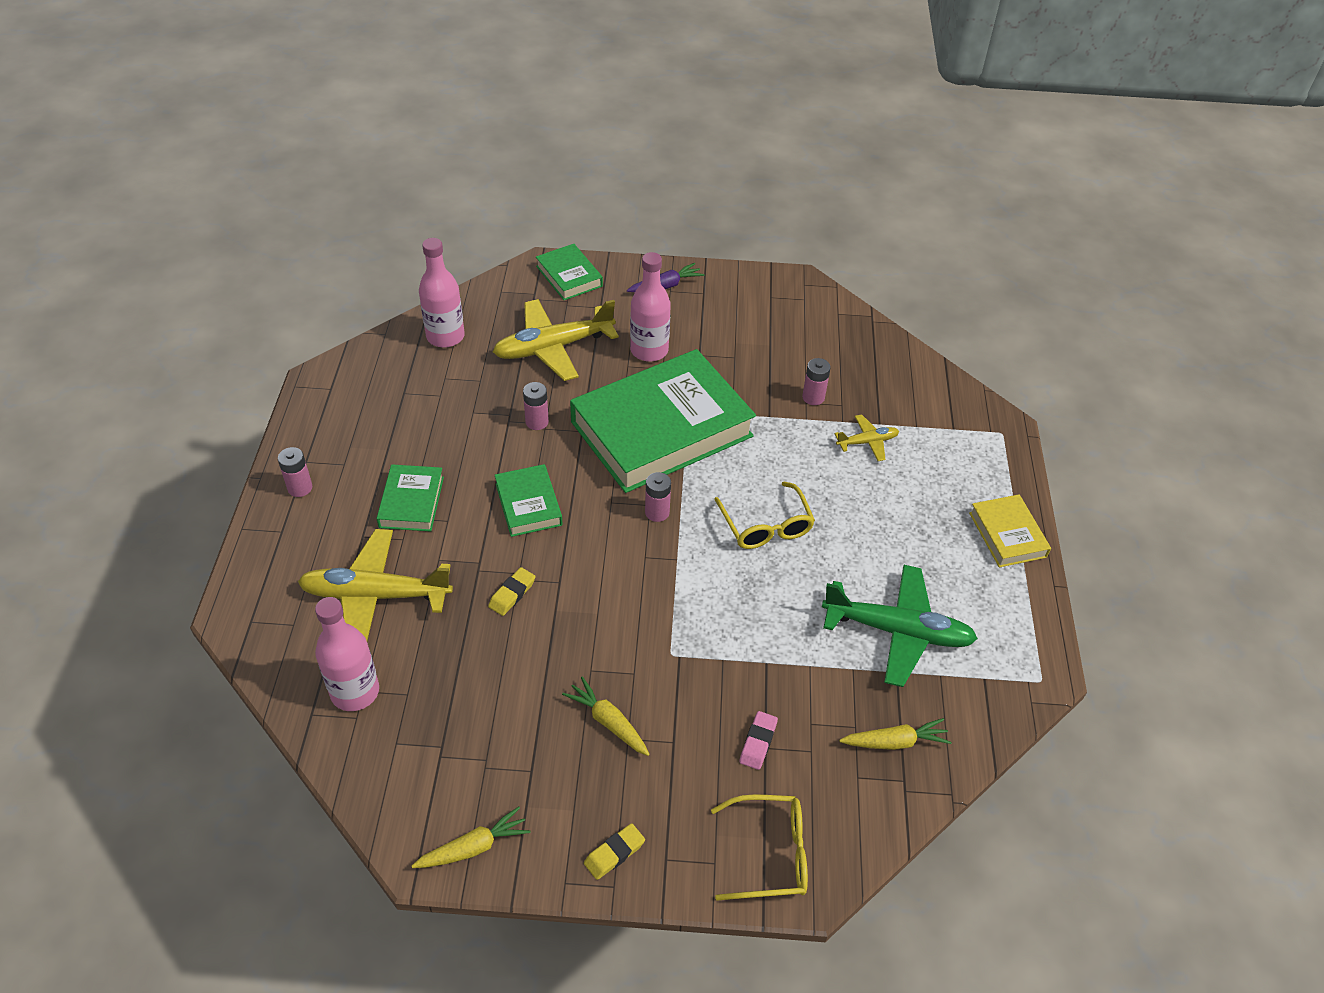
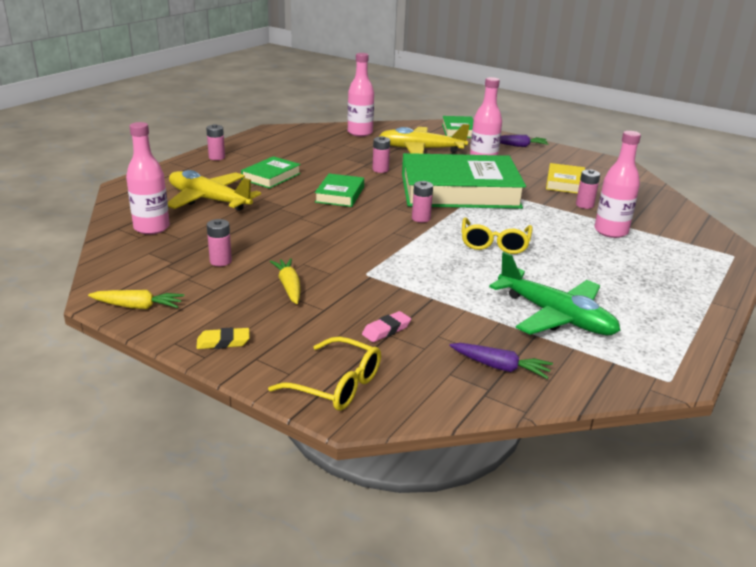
camera: 30 degrees right, 20 degrees down
(496, 715) = (220, 261): none -> pink battery
(512, 594) = (289, 221): yellow eraser -> none
(867, 442) = (611, 231): yellow plane -> pink bottle
(895, 742) = (500, 367): yellow carrot -> purple carrot
(1007, 535) = (699, 300): yellow book -> yellow book (565, 183)

